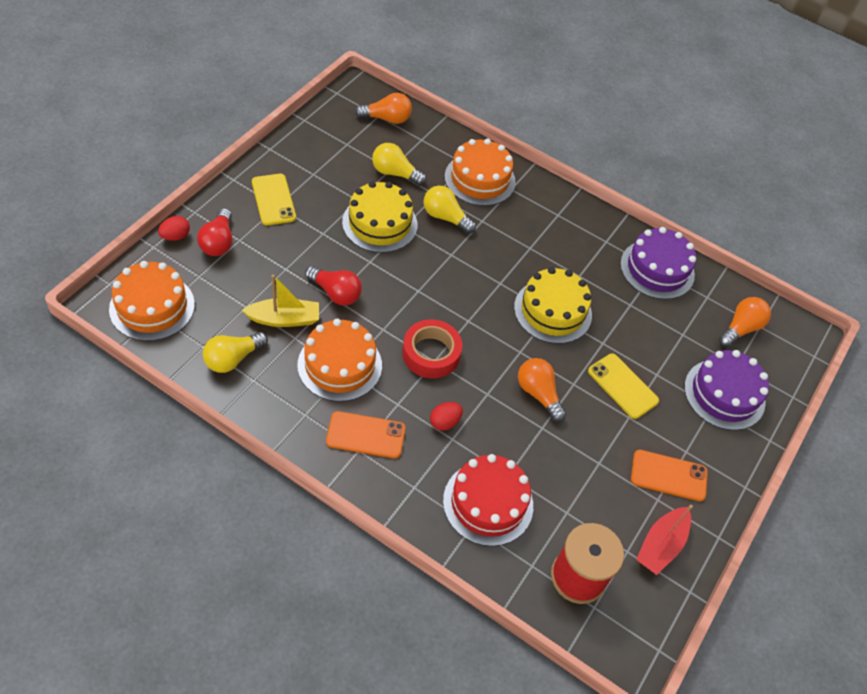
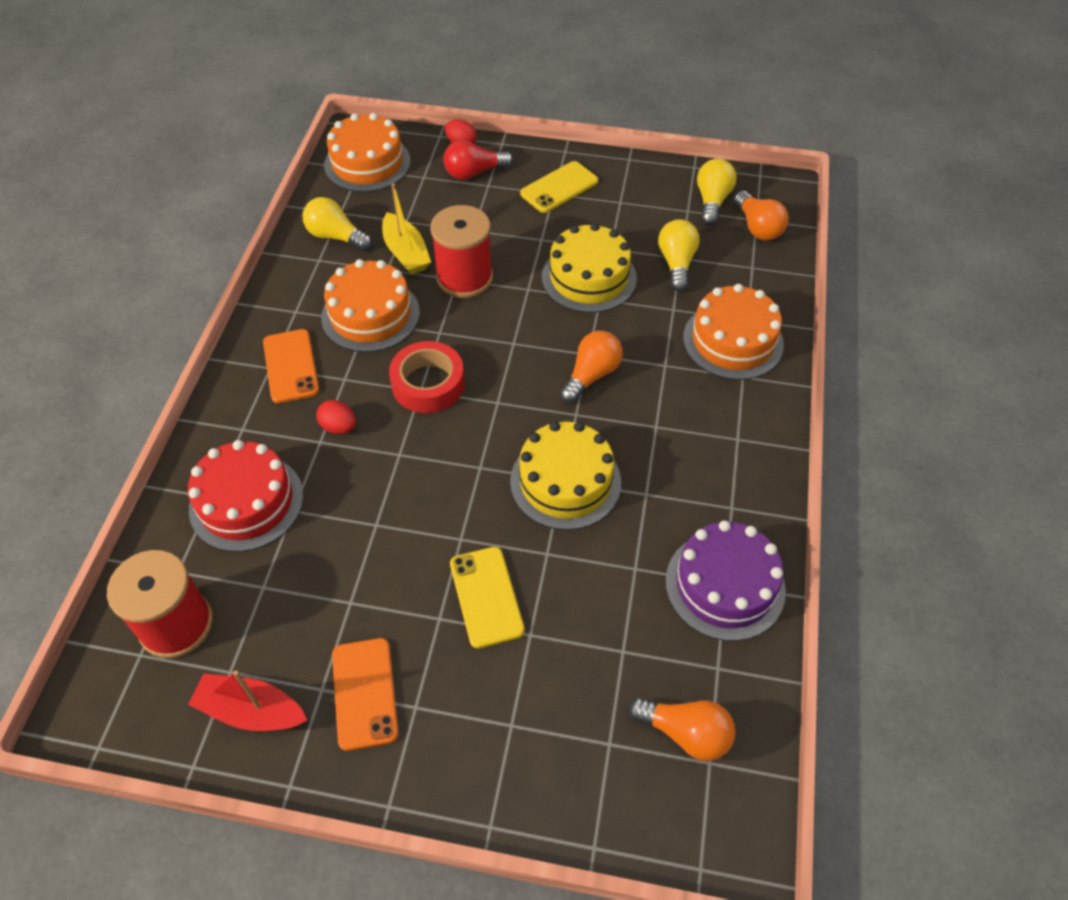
camera: 75 degrees right, 0 degrees up
(335, 293) = (464, 278): red light bulb -> red spool
(445, 217) = (643, 329): yellow light bulb -> yellow light bulb (712, 201)
(538, 394) = (424, 505): orange light bulb -> orange light bulb (591, 375)
(622, 386) = (486, 597): yellow phone -> yellow phone turned 45 degrees counterclockwise
(724, 394) = (543, 737): purple cake -> none

